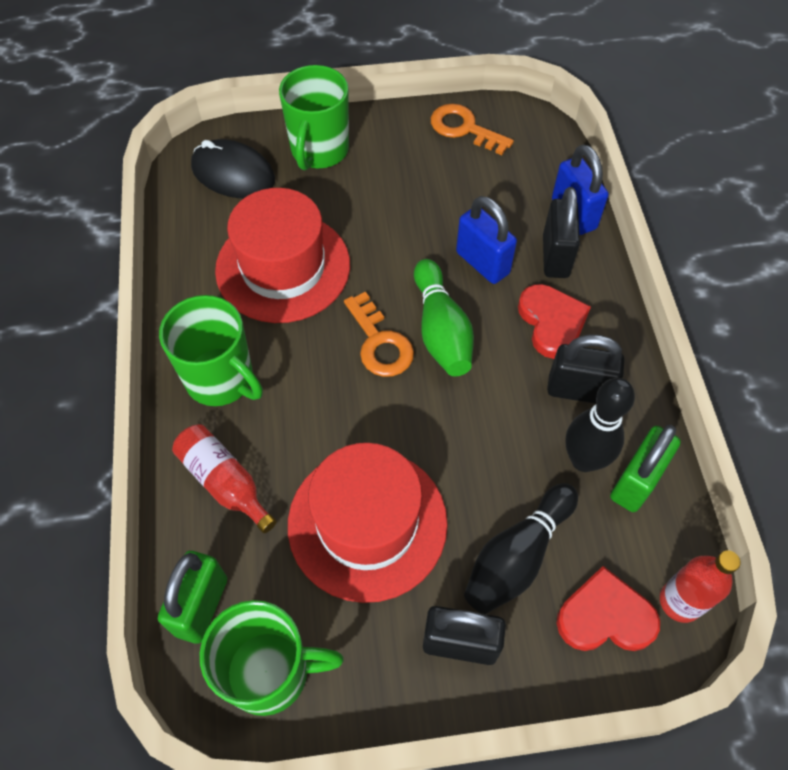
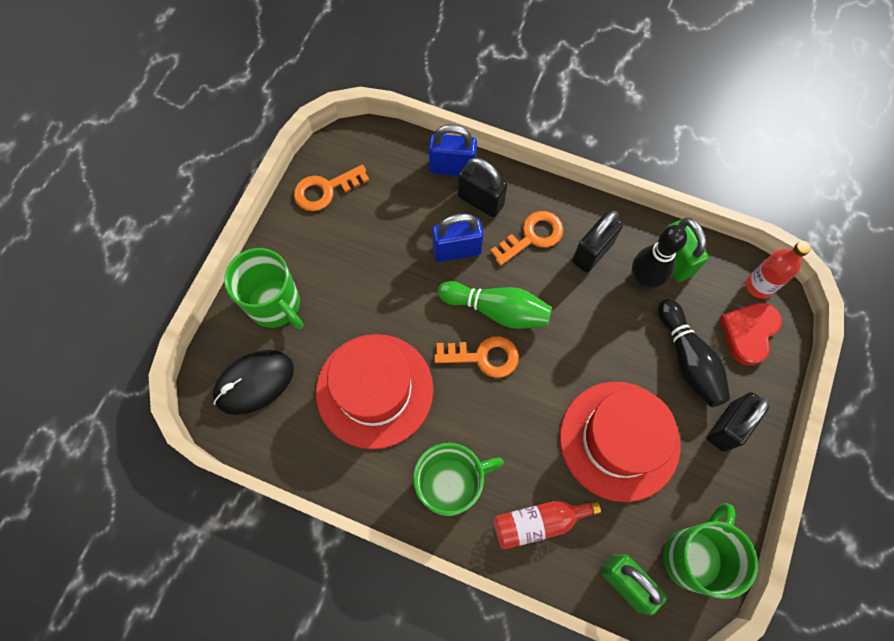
camera: 60 degrees left, 10 degrees up
(552, 322) = (532, 236): red heart -> orange key

